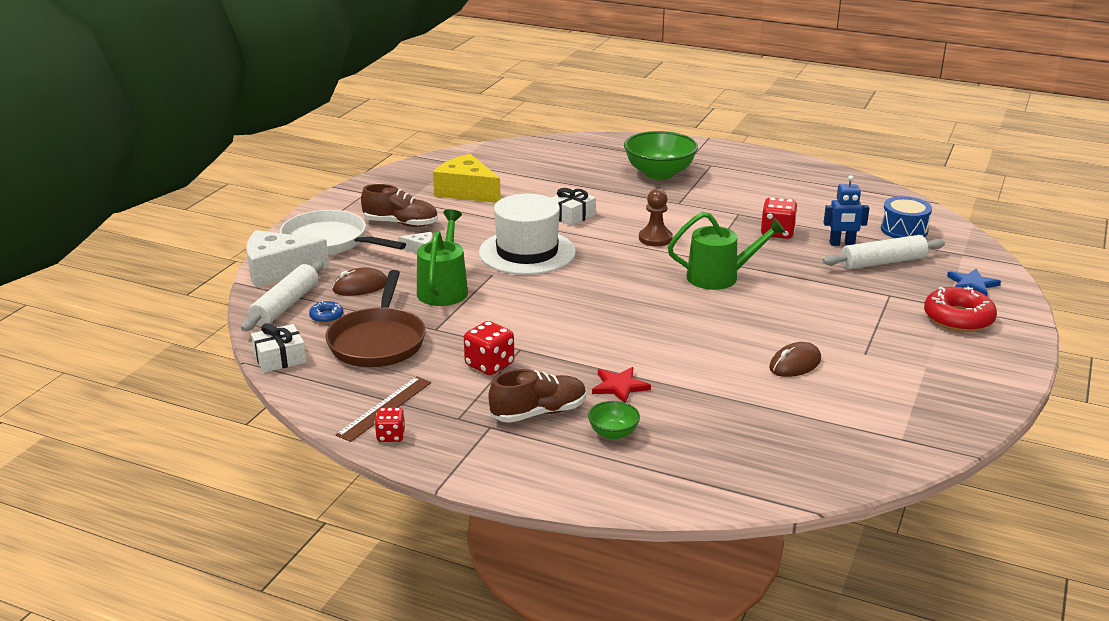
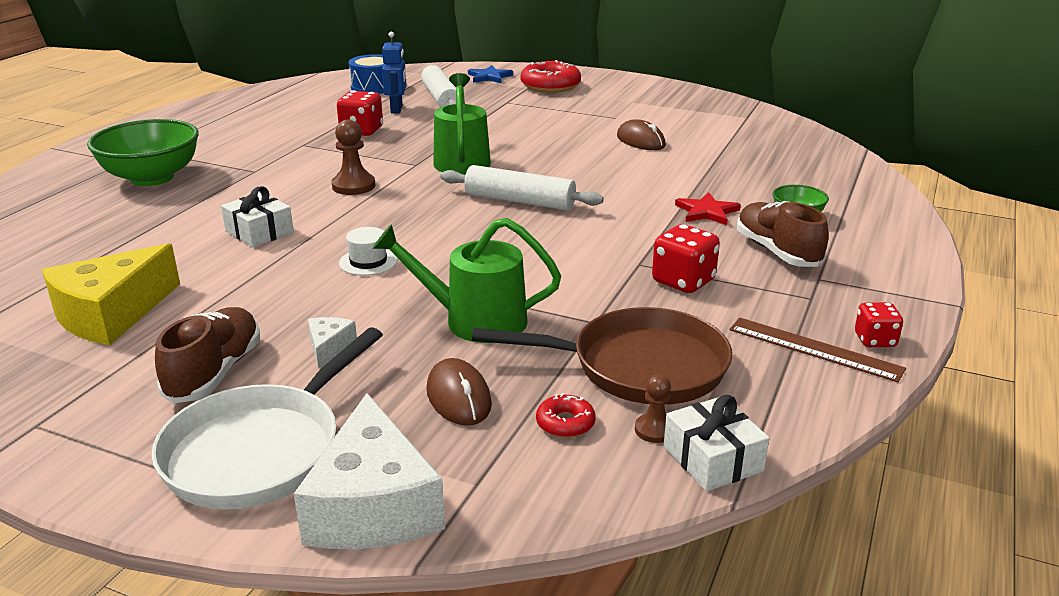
camera: 90 degrees left, 0 degrees up
(285, 305) = (525, 476): white rolling pin -> white rolling pin (519, 201)
(312, 342) = (654, 430): none -> brown pawn
(326, 316) = (565, 423): blue donut -> red donut
(527, 252) = (368, 262): white hat -> white hat, size x0.41

